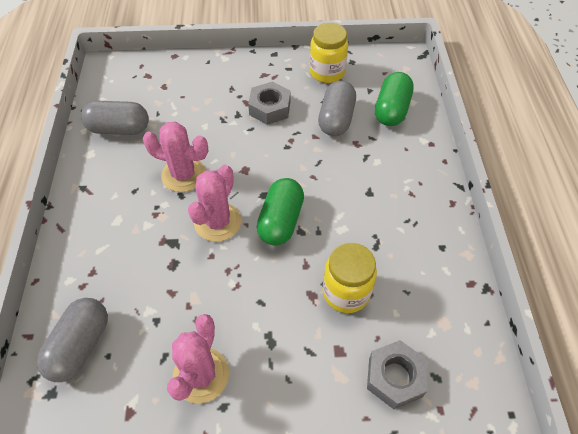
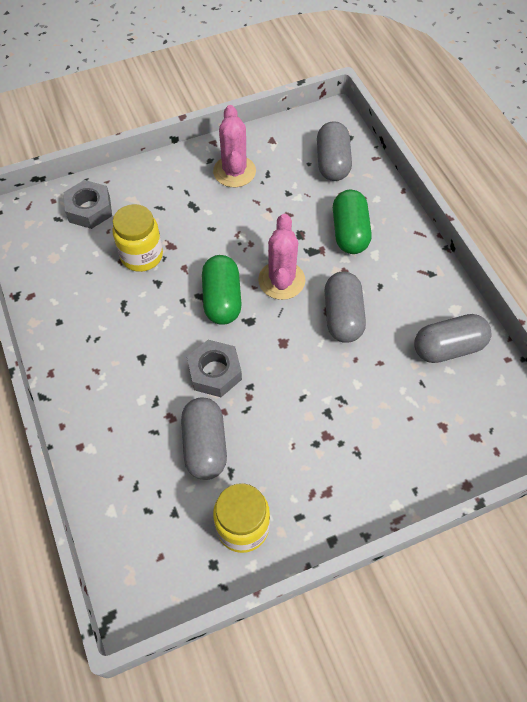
camera: 160 degrees right, 5 degrees up
(183, 175) = (342, 316): pink cactus -> grey capsule
(269, 108) = (293, 435): grey nut -> grey nut (215, 372)
(391, 110) = (137, 485): green capsule -> green capsule (349, 232)

